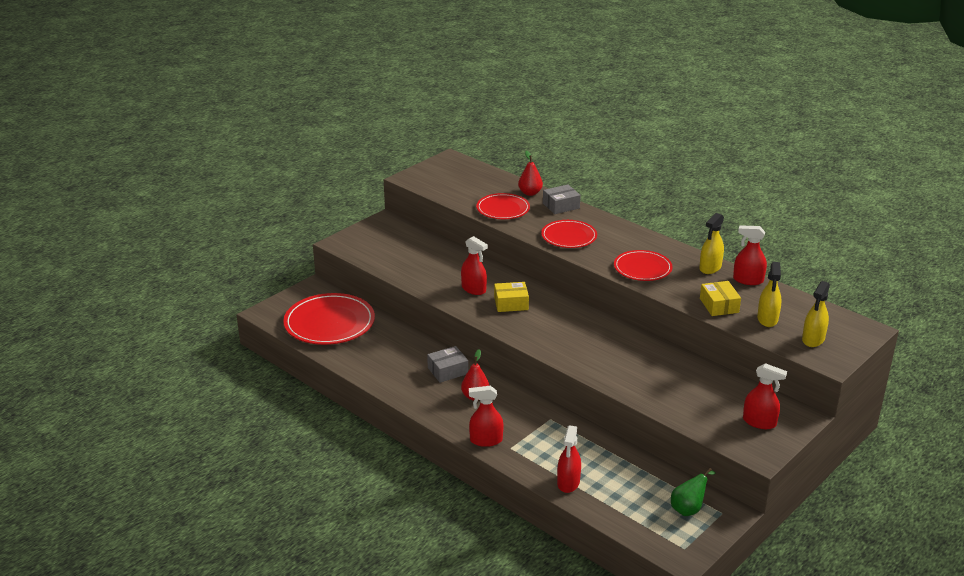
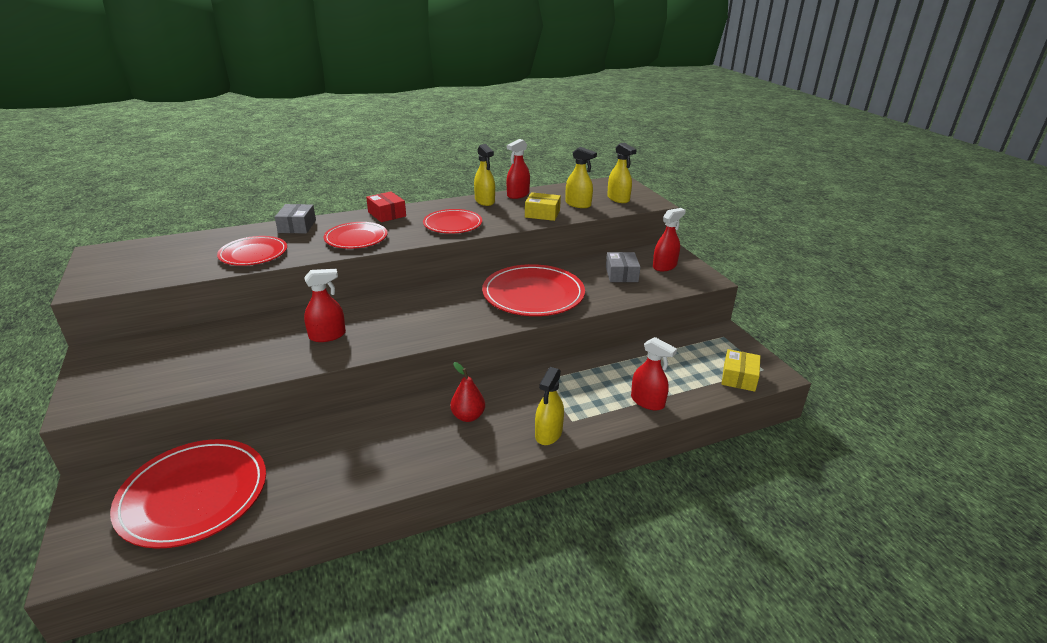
camera: 65 degrees left, 0 degrees up
(448, 371) = (404, 421): grey box -> grey box (621, 274)
(486, 440) = (548, 434): red spray bottle -> yellow spray bottle
(511, 303) = (382, 322): yellow box -> yellow box (739, 377)
(530, 193) = (248, 233): red pear -> none
(621, 359) = (533, 294): none -> red plate
(626, 232) = (387, 214): none -> red box
(688, 509) = (712, 350): green pear -> none

